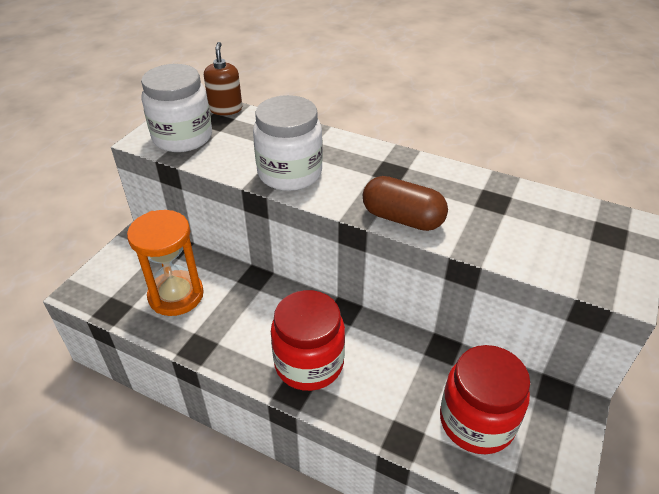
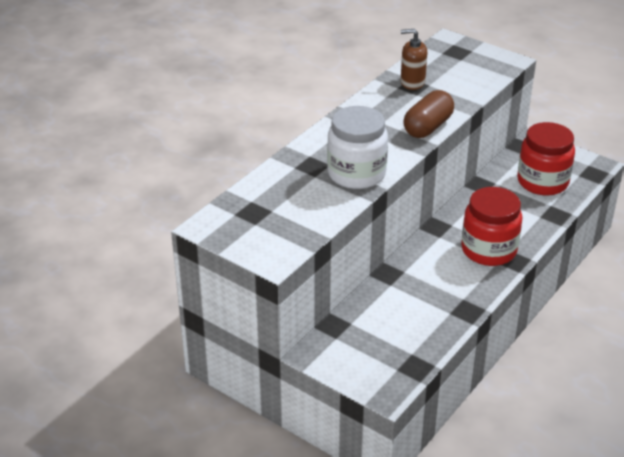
camera: 80 degrees left, 5 degrees down
(176, 295) = (403, 324): orange hourglass -> none
(182, 137) = (278, 234): white jar -> none
(226, 109) = (231, 205): brown soap dispenser -> brown soap dispenser (412, 82)

